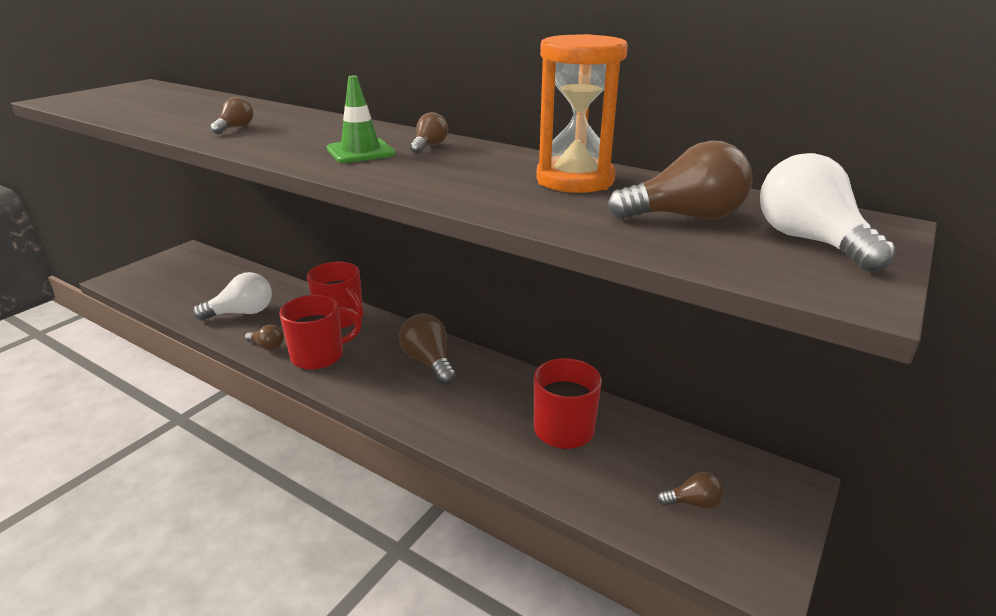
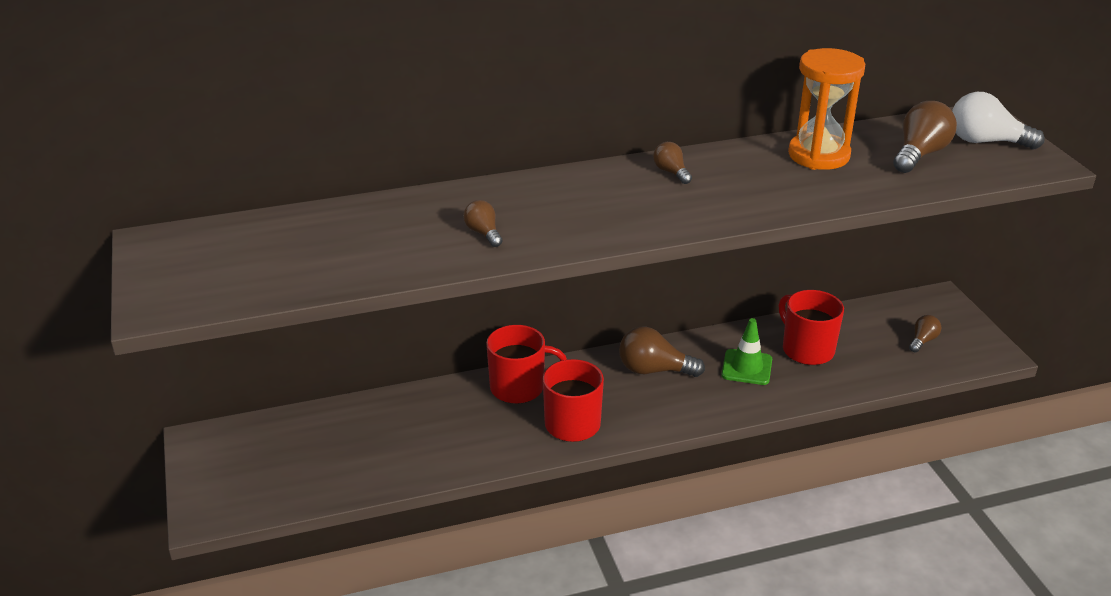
camera: 50 degrees left, 5 degrees up
(242, 313) = (426, 444): white light bulb -> none
(267, 346) = (517, 447): brown light bulb -> none
(361, 151) = (649, 202): green traffic cone -> green traffic cone (746, 367)

